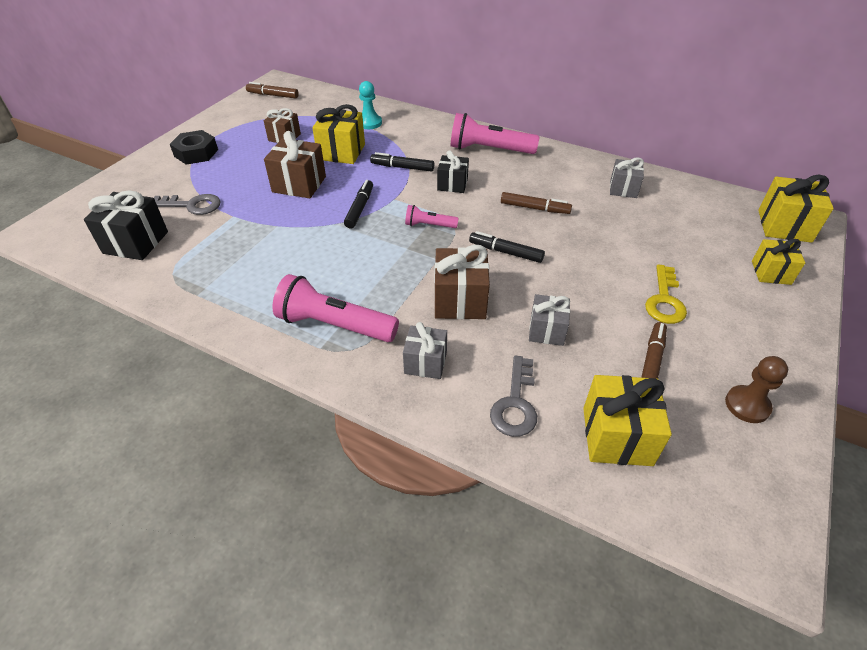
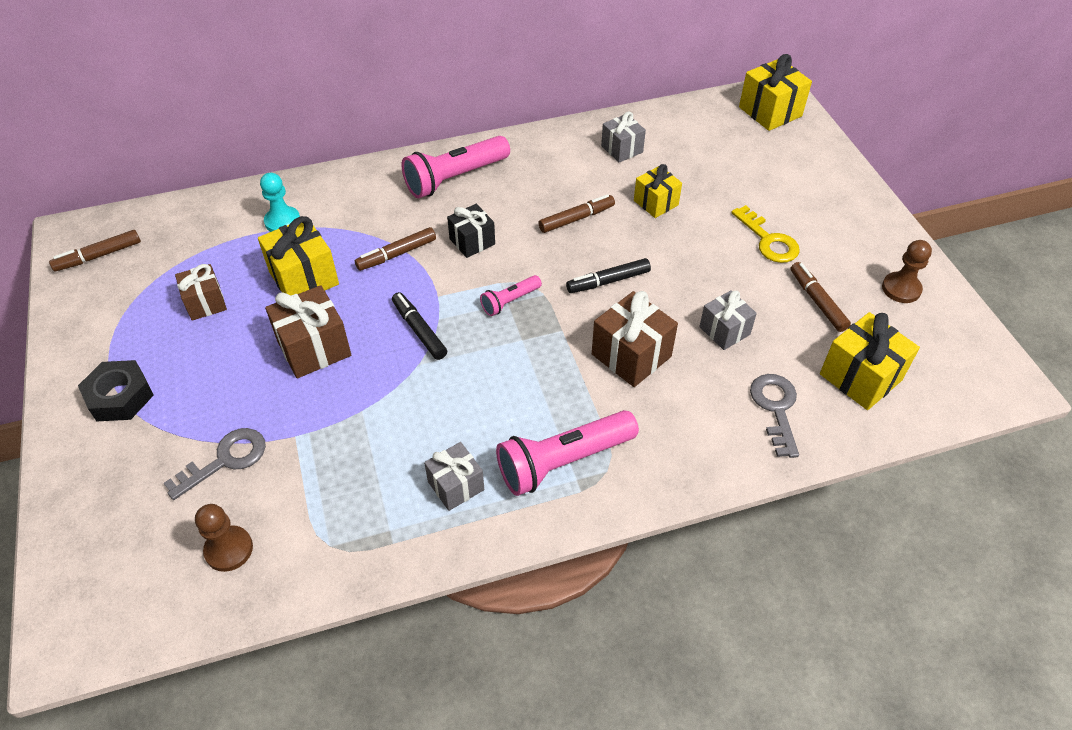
camera: 45 degrees left, 5 degrees up
(136, 242) = (229, 549): black gift -> brown pawn
(402, 167) = (397, 254): black marker -> brown marker
(425, 362) = (677, 431): grey gift -> grey gift (456, 486)
(515, 403) = (776, 409): grey key -> grey key turned 150 degrees counterclockwise
(771, 272) = (805, 163): yellow gift -> yellow gift (656, 203)

